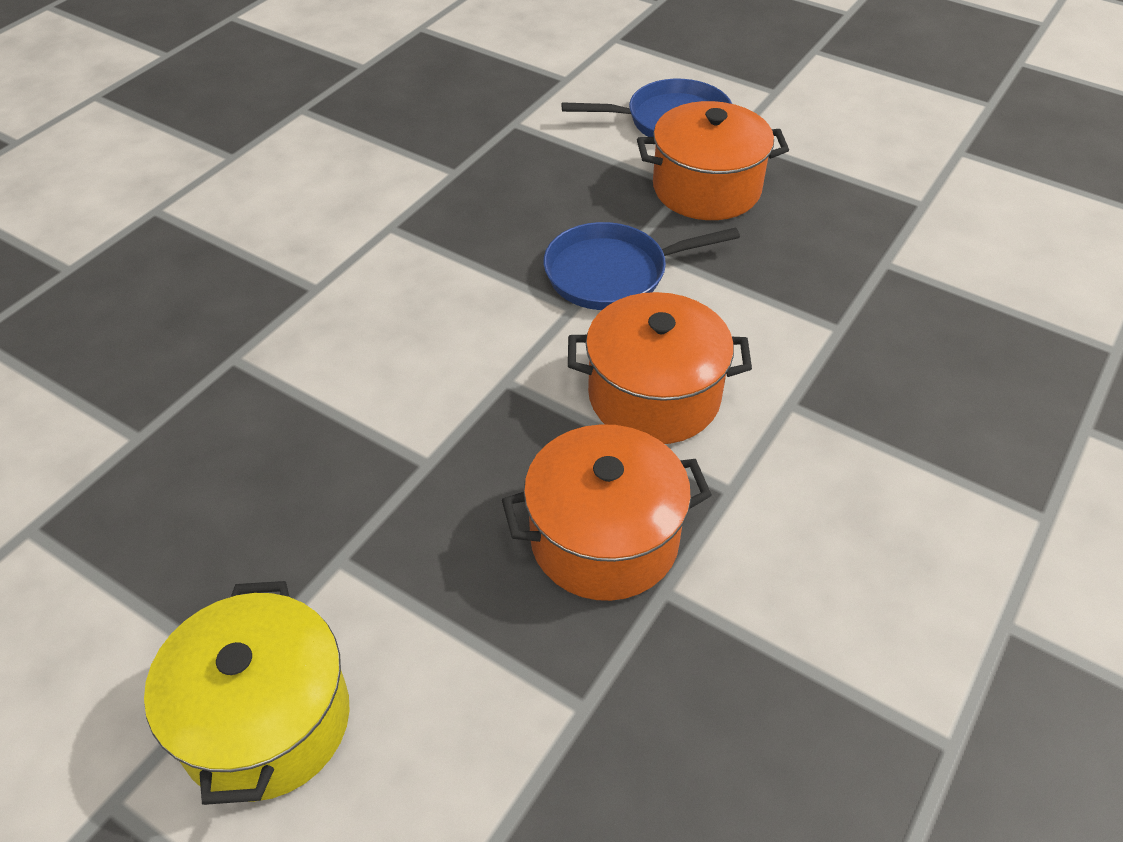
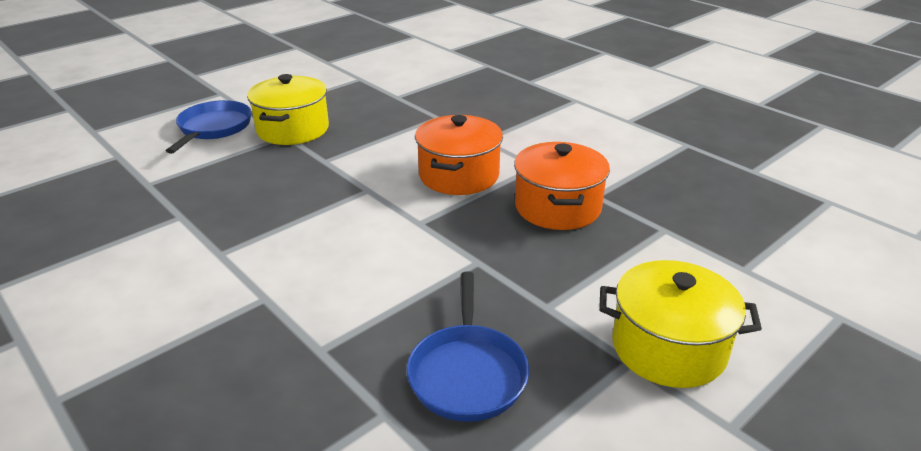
camera: 75 degrees left, 15 degrees down
(612, 273) = (346, 171): blue pan -> blue pan (467, 373)
(706, 188) = (293, 129): orange pot -> yellow pot

